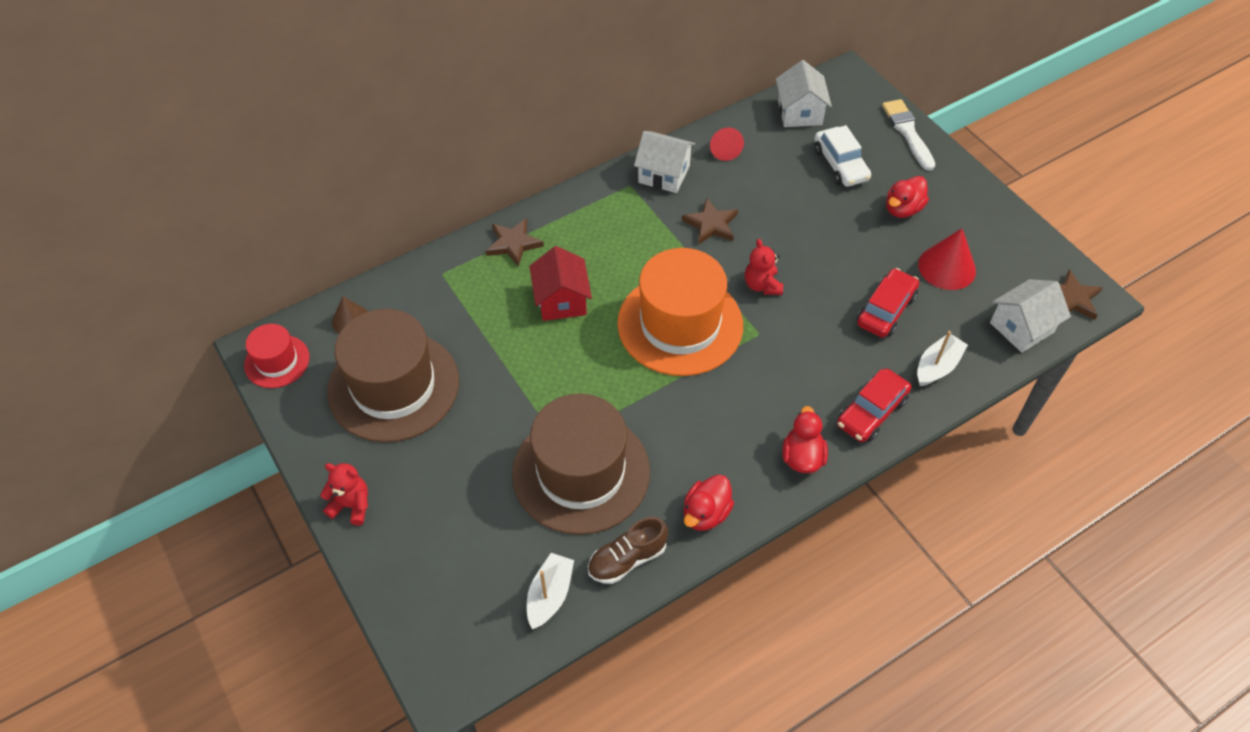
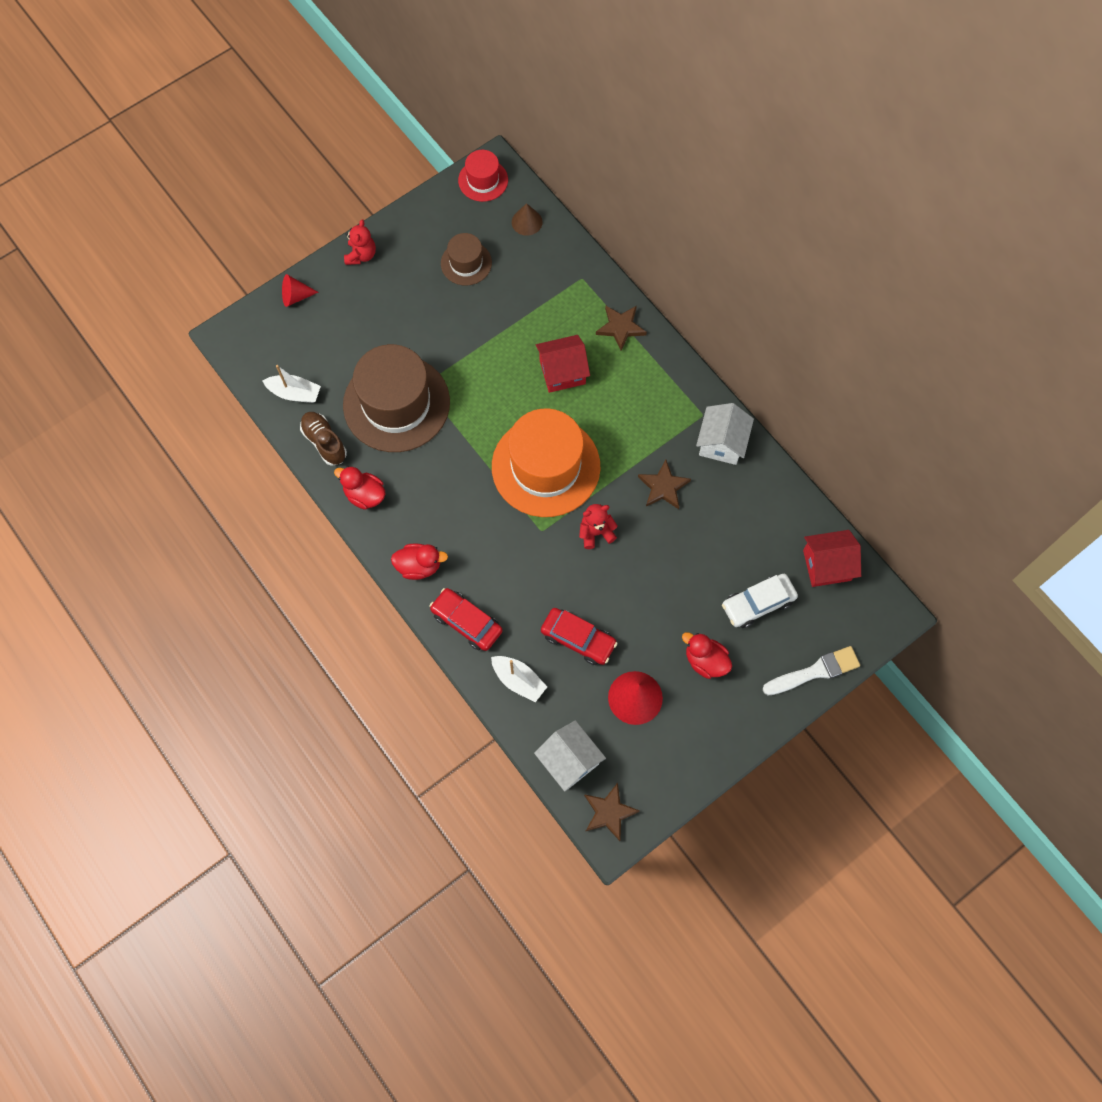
camera: 85 degrees right, 15 degrees up
(393, 386) = (466, 263): brown hat -> brown hat, size x0.50
(724, 150) = (761, 495): red cone -> red cone (295, 296)
(799, 112) = (826, 565): white house -> red house

